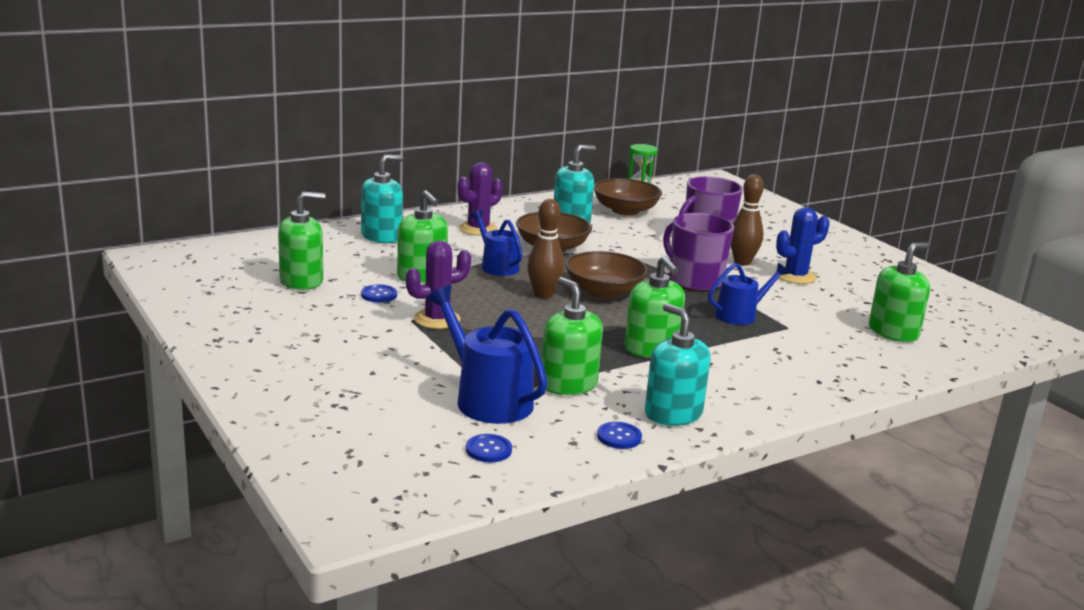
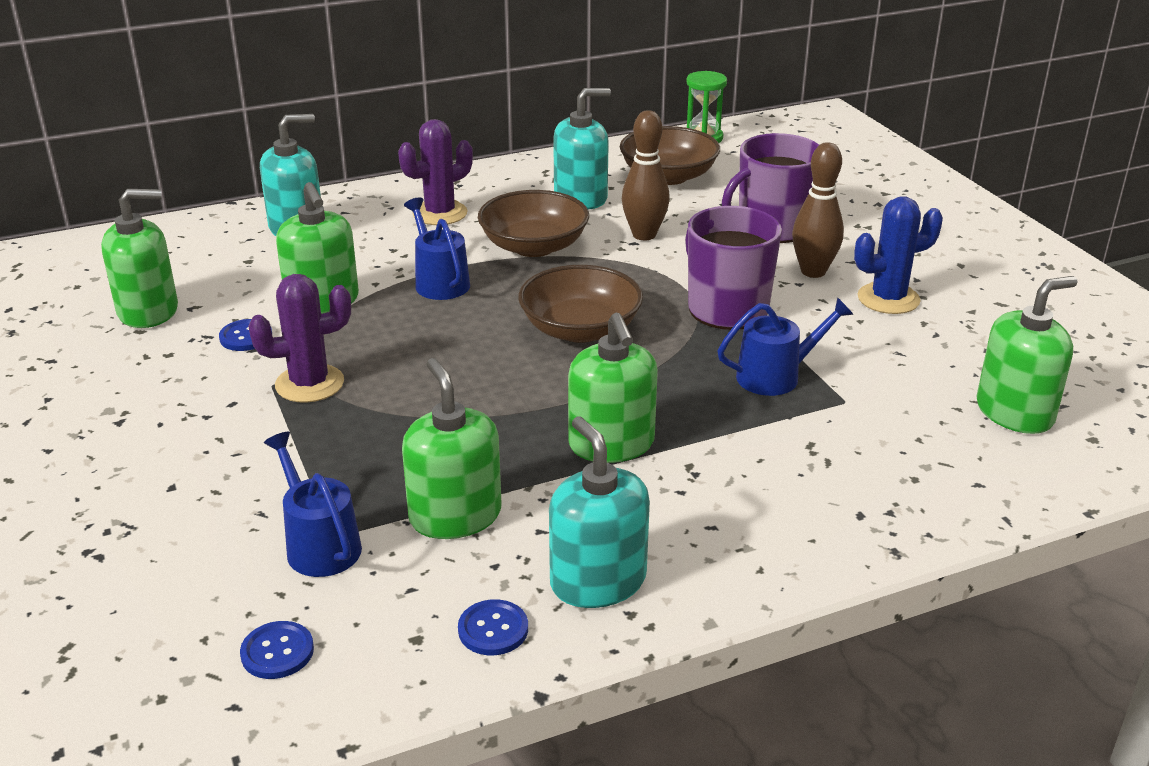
camera: 10 degrees right, 10 degrees up
(488, 399) = (319, 545): blue watering can -> blue watering can, size x0.64
(543, 295) = (486, 336): brown bowling pin -> brown bowling pin (644, 235)

